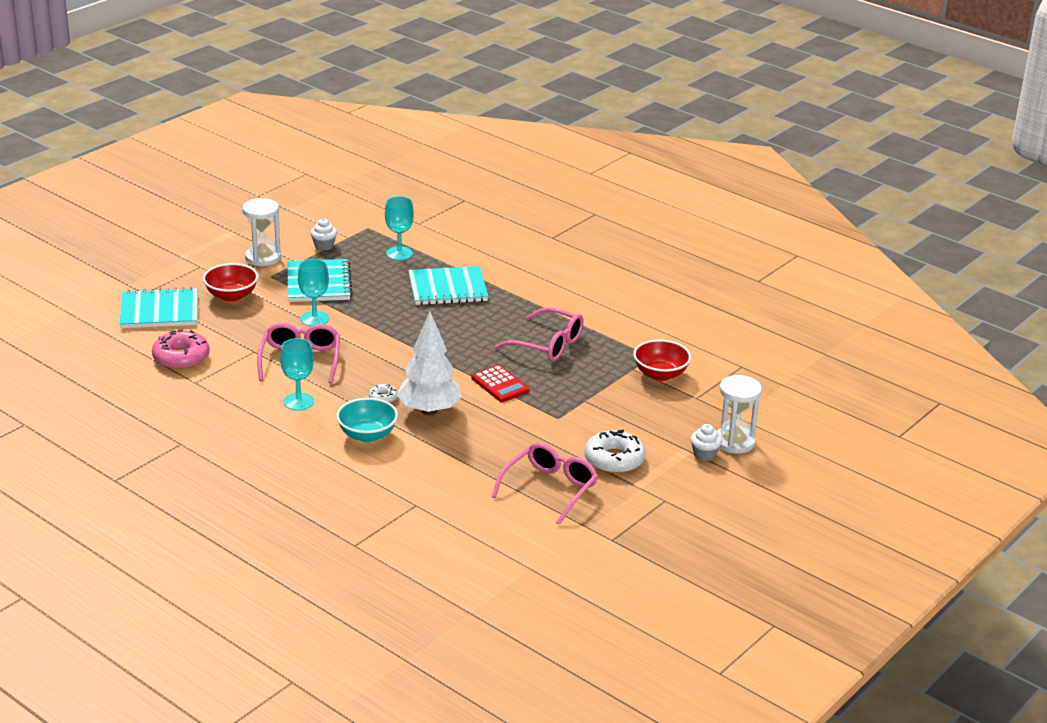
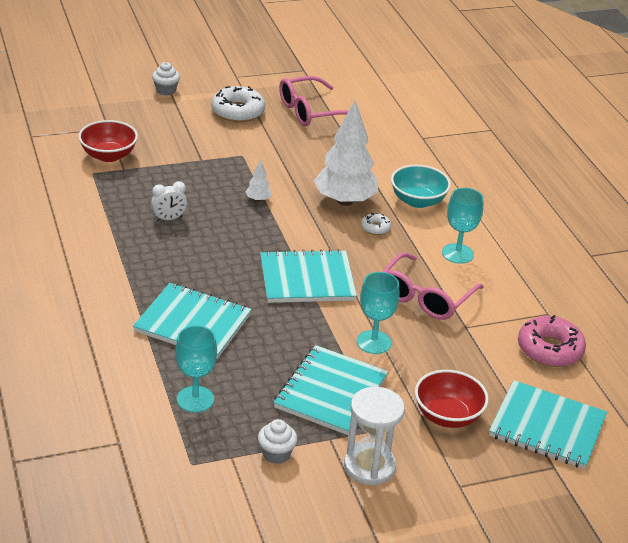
camera: 150 degrees left, 5 degrees up
(399, 341) = (307, 279): none -> turquoise notebook
(500, 385) = (258, 199): red calculator -> white tree
(548, 345) = (169, 219): pink glasses -> white clock
(734, 442) = (130, 89): white hourglass -> none

